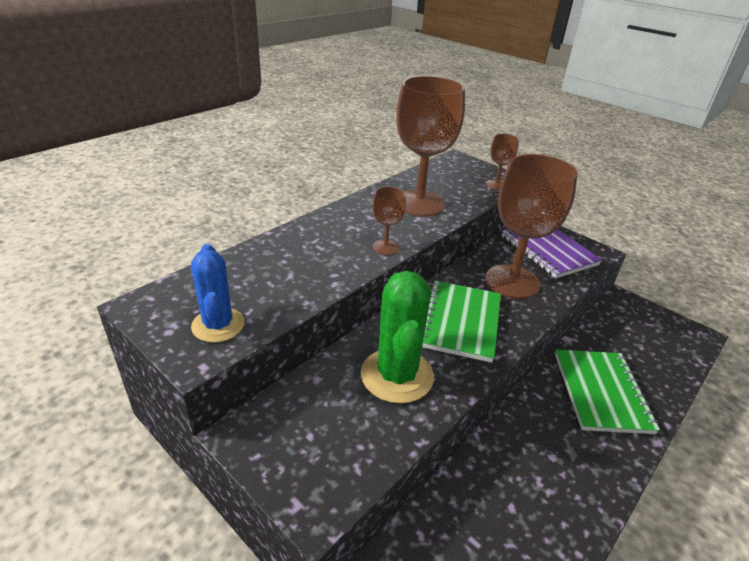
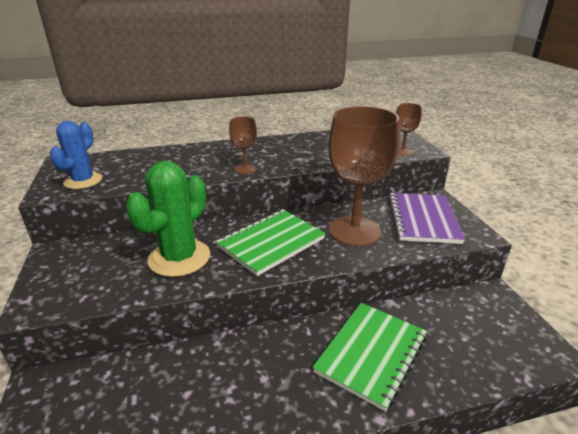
camera: 35 degrees right, 5 degrees down
(419, 203) = (313, 150): brown goblet -> none

